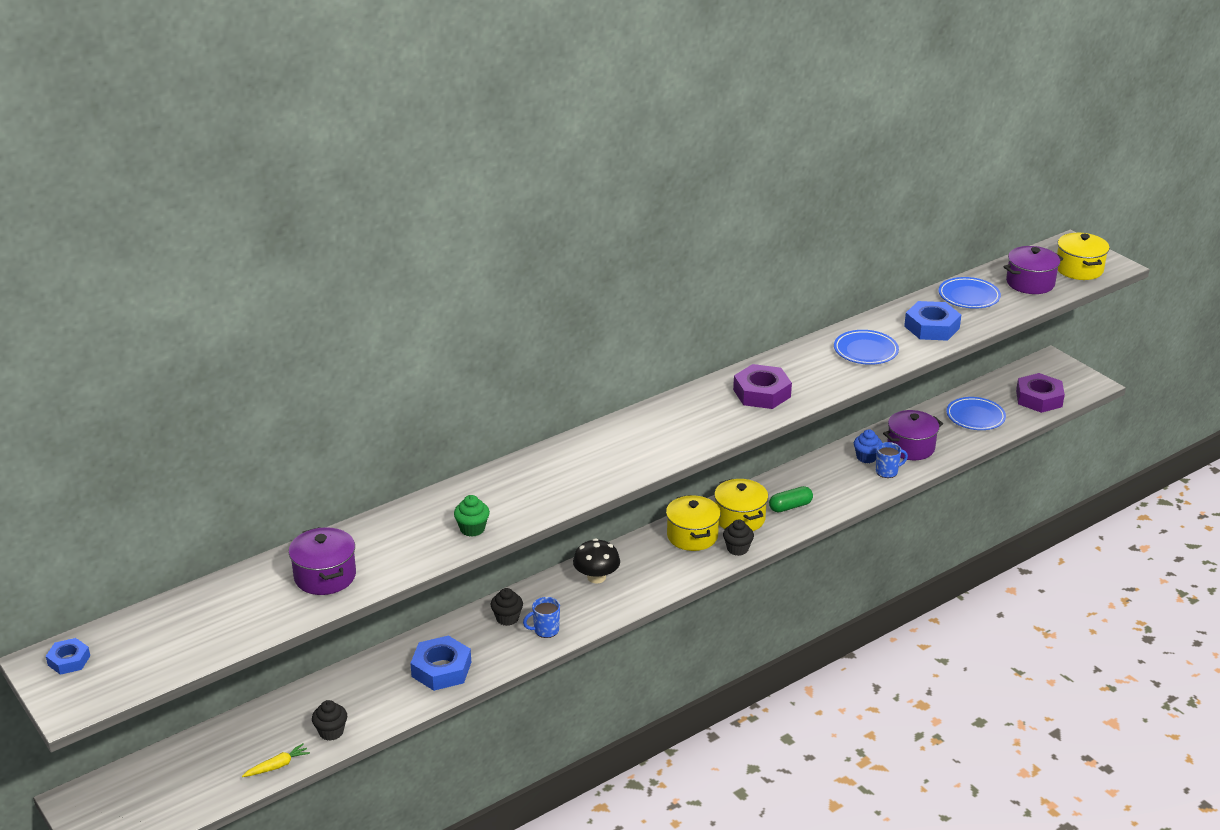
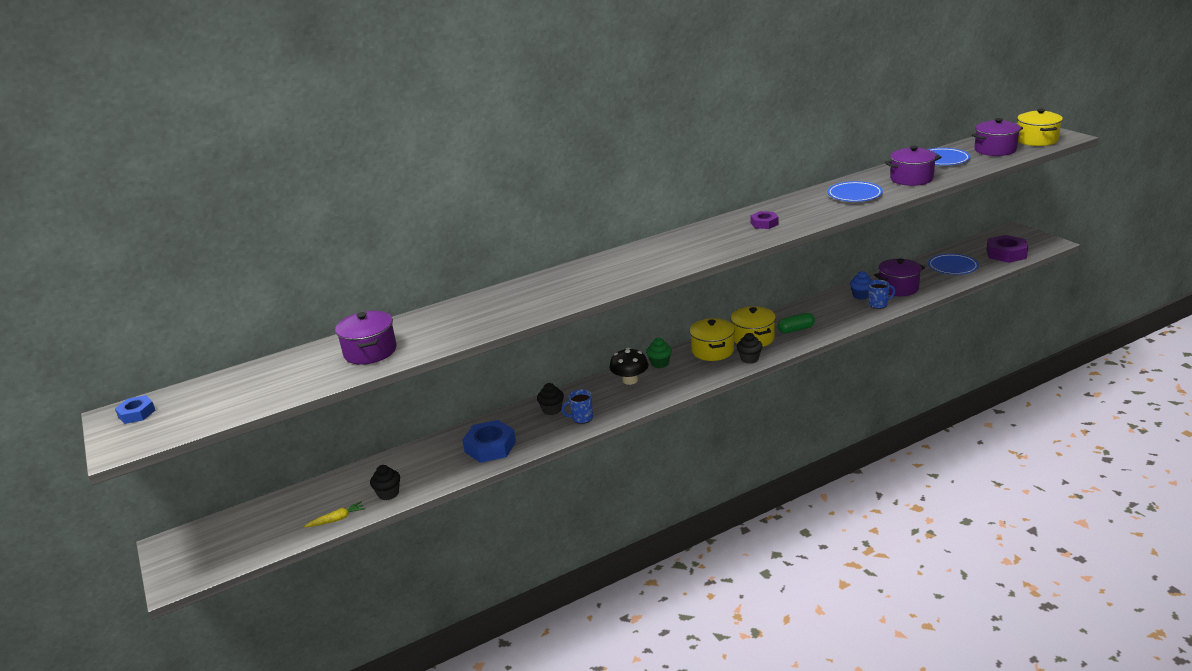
camera: 10 degrees right, 5 degrees down
(472, 529) = (503, 317): green cupcake -> green cupcake (660, 363)
(761, 393) = (764, 223): purple nut -> purple nut, size x0.58
(932, 327) = (911, 179): blue nut -> purple pot

